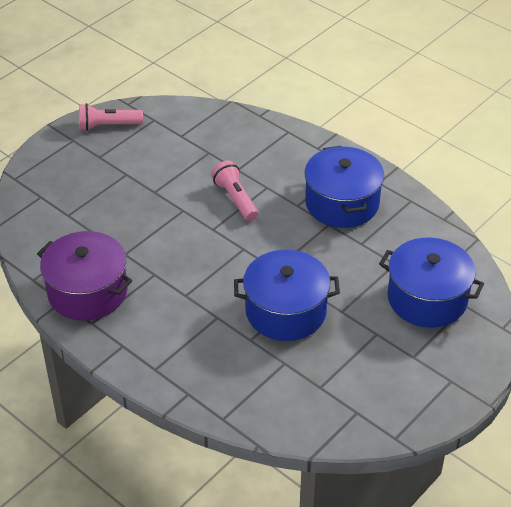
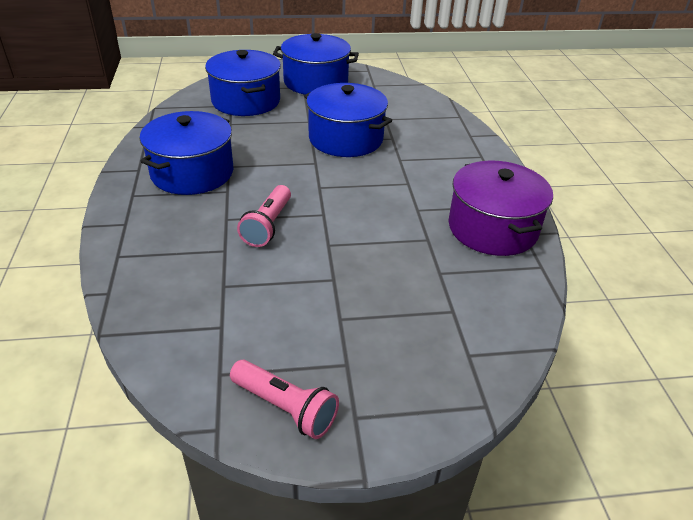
camera: 140 degrees left, 5 degrees down
(413, 373) = (316, 82): none -> blue pot

